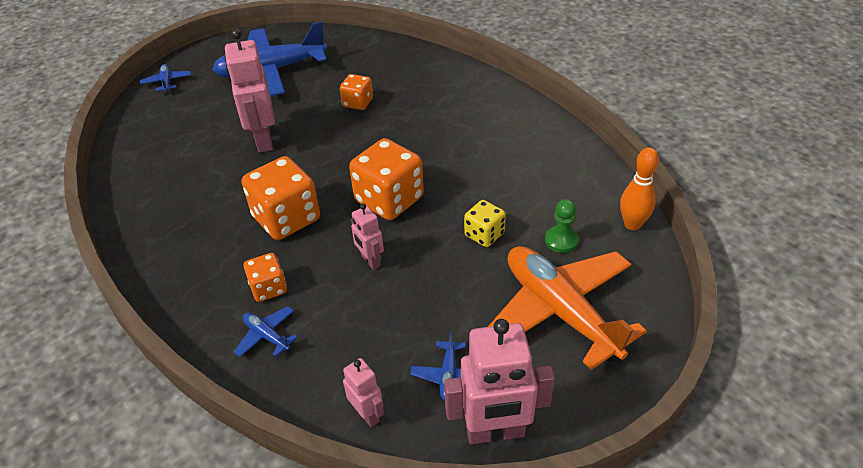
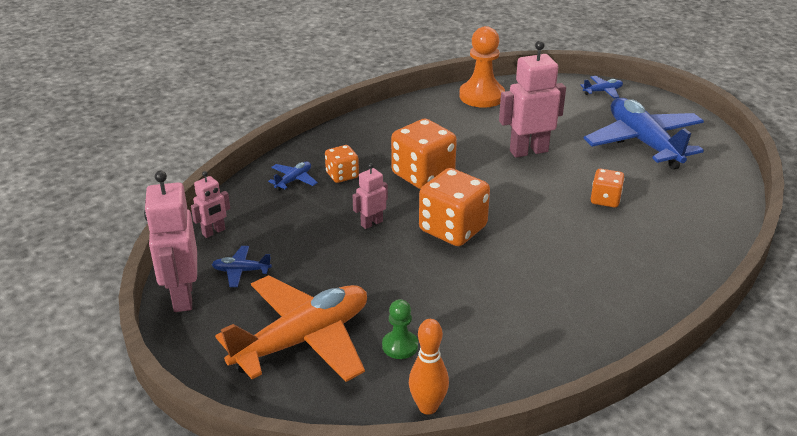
camera: 85 degrees right, 10 degrees down
(134, 165) = (481, 96): none -> orange pawn
(484, 234) = (407, 291): yellow dice -> none

